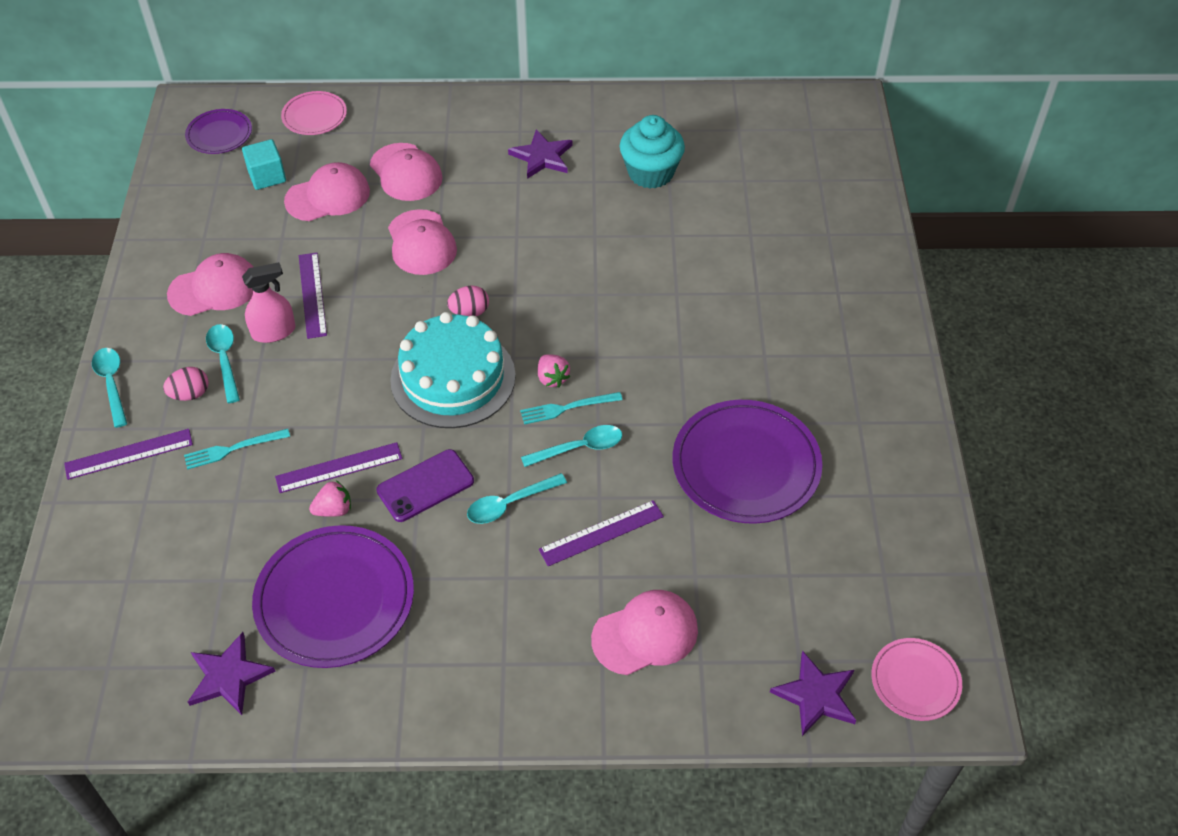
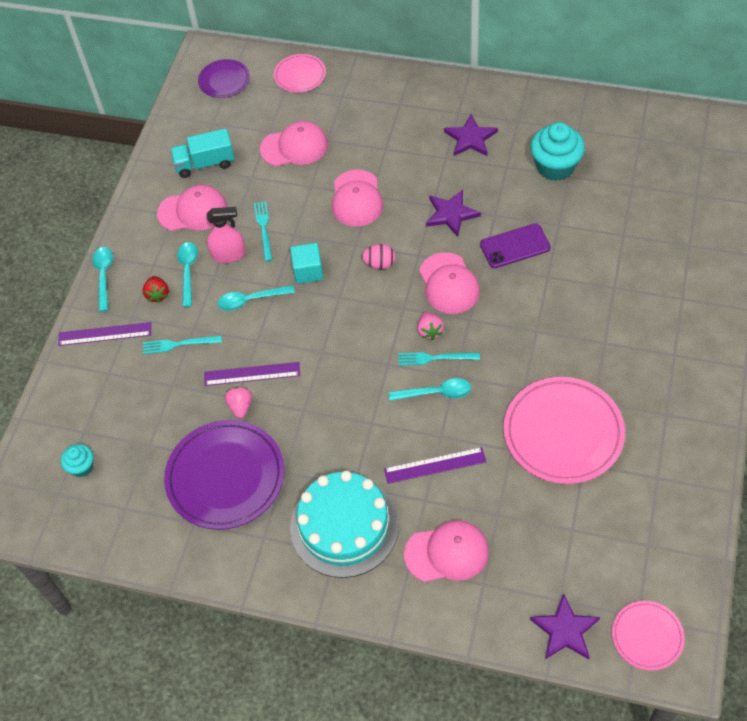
camera: 20 degrees right, 5 degrees up
(133, 625) = (81, 467): none -> turquoise cupcake
(190, 394) = (157, 294): pink egg -> red strawberry
(217, 231) = (205, 163): none -> turquoise truck
(229, 676) = (138, 519): purple star -> purple star (451, 214)
(267, 176) = (252, 122): turquoise cube -> turquoise cube (308, 271)
(312, 295) = (264, 229): purple ruler -> turquoise fork
(334, 509) = (240, 406): pink strawberry -> pink strawberry turned 90 degrees counterclockwise
(406, 172) = (359, 136): pink cap -> pink cap (449, 283)
(425, 486) = (312, 401): purple phone -> purple phone (515, 246)
(453, 378) = (353, 317): turquoise cake -> turquoise cake (344, 526)
(510, 504) = (371, 428): turquoise spoon -> turquoise spoon (250, 300)
(746, 465) = (563, 433): purple plate -> pink plate

